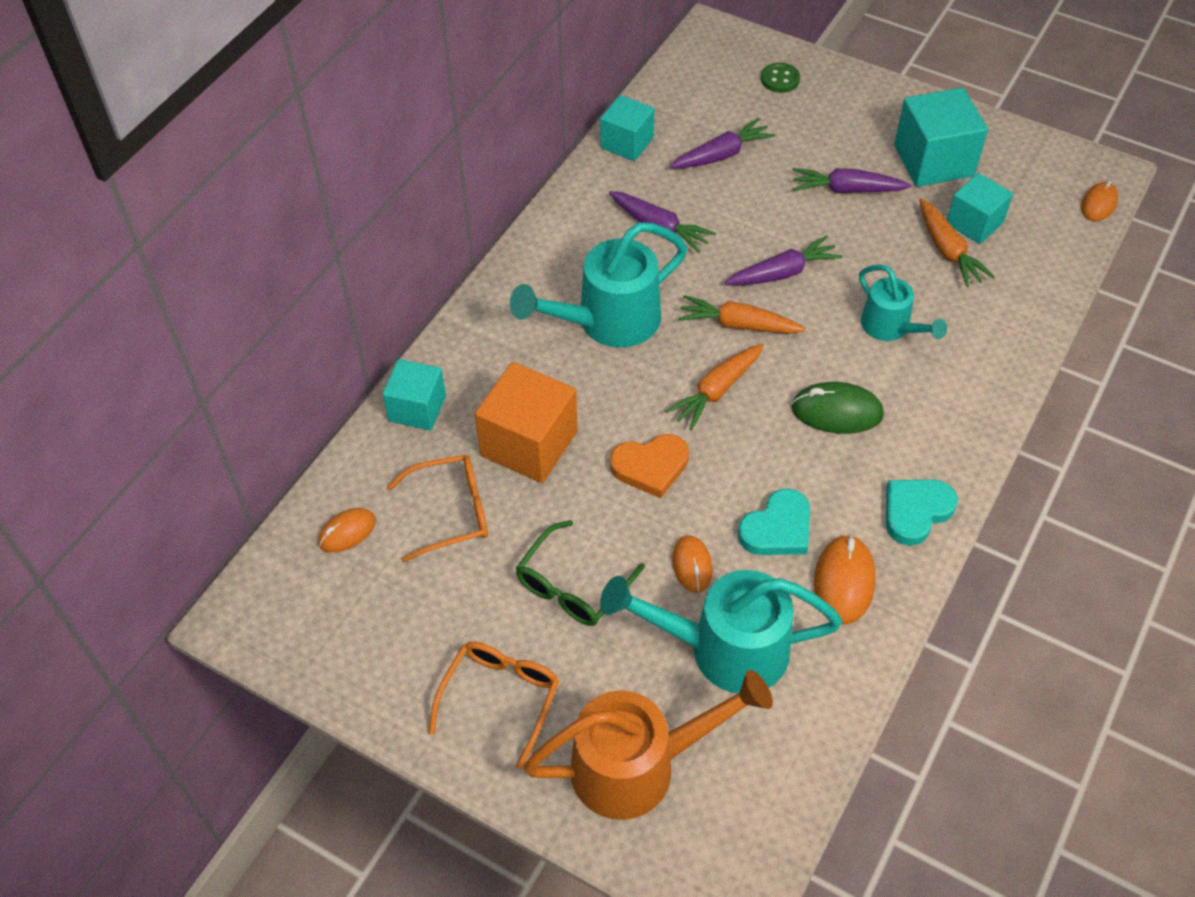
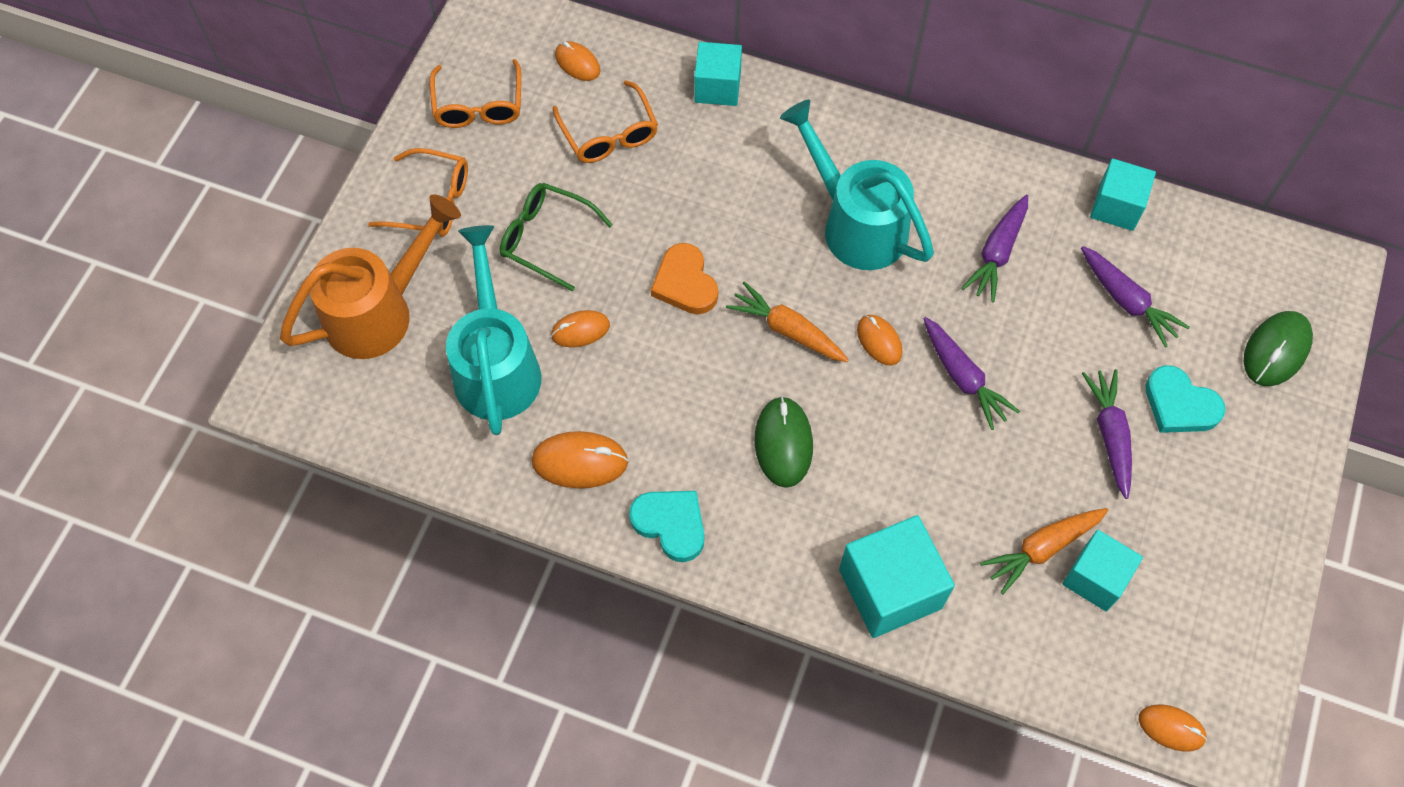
camera: 80 degrees right, 10 degrees up
(377, 638) = (478, 106): none -> orange glasses
(529, 443) = (694, 180): orange cube -> none
(638, 766) = (379, 311): orange watering can -> orange watering can turned 105 degrees counterclockwise
(738, 325) = (879, 341): orange carrot -> orange mouse
(777, 528) = (631, 399): turquoise heart -> turquoise heart (1179, 405)
(780, 79) = (1276, 350): green button -> green mouse
(890, 327) = (910, 491): turquoise watering can -> none
(933, 161) = (1188, 529): turquoise cube -> turquoise cube (890, 589)

